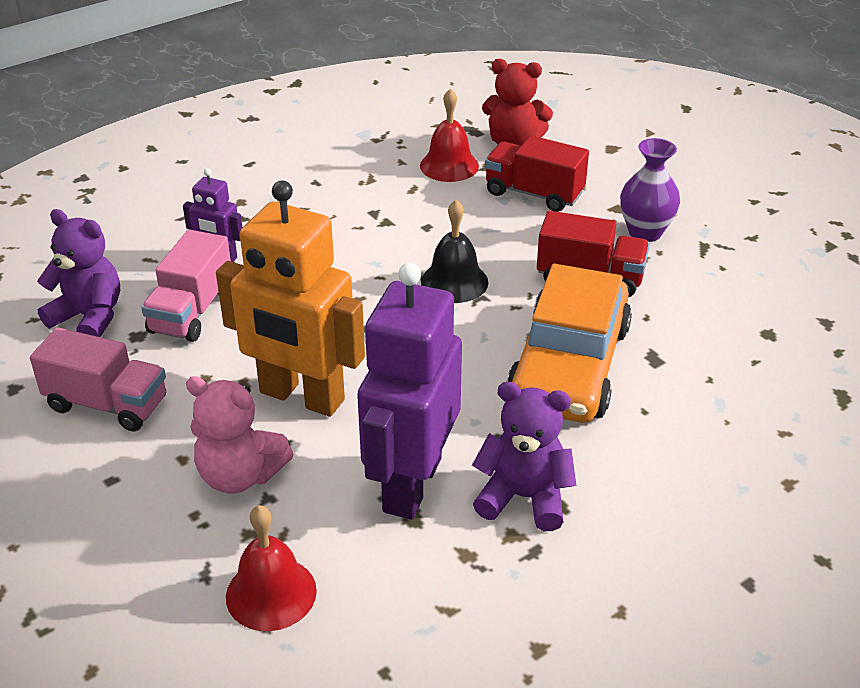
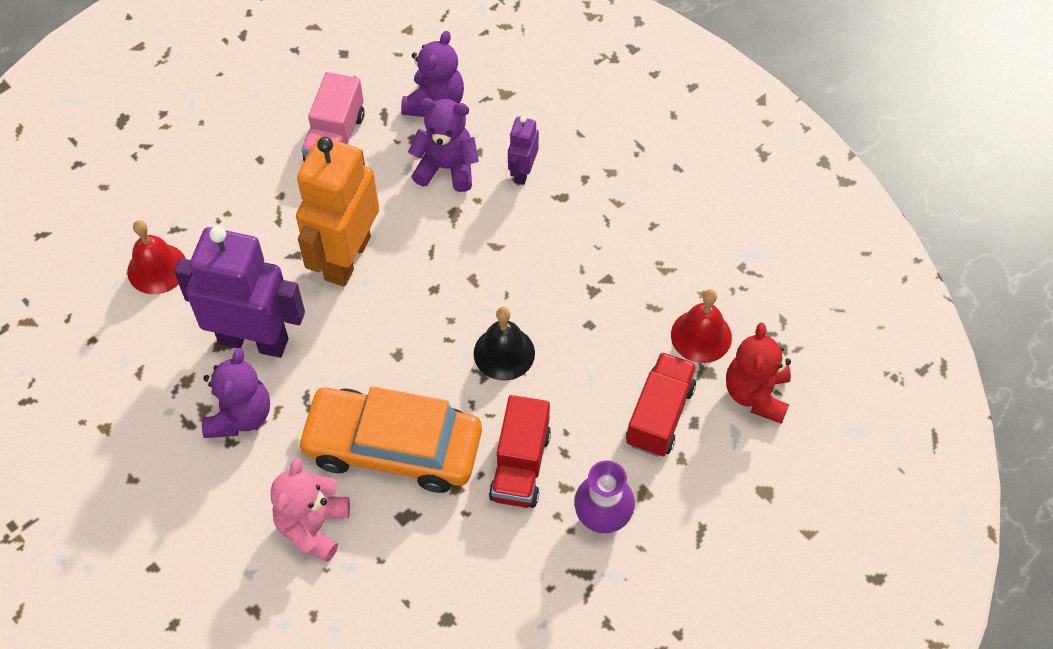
camera: 85 degrees right, 20 degrees up
(192, 312) = (446, 168): pink truck -> purple teddy bear
(240, 475) = (263, 233): pink teddy bear -> pink teddy bear (313, 526)

